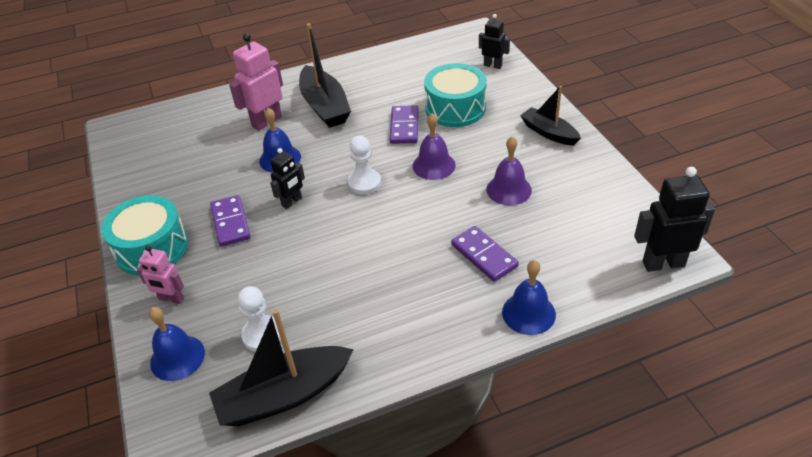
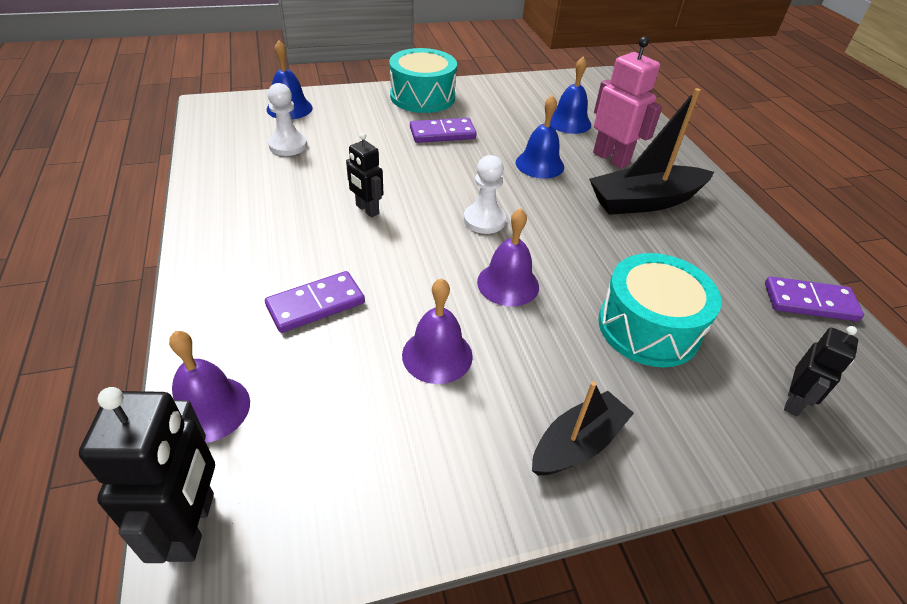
camera: 90 degrees right, 0 degrees up
(171, 299) = (356, 105): pink robot -> none
(284, 395) = (214, 153): black boat -> none
(292, 202) = (463, 169): black robot -> black robot (367, 210)
(404, 127) = (599, 266): purple domino -> purple domino (810, 302)
(528, 313) = (199, 328): blue bell -> blue bell (569, 122)
(591, 283) = (209, 408): none -> purple bell

